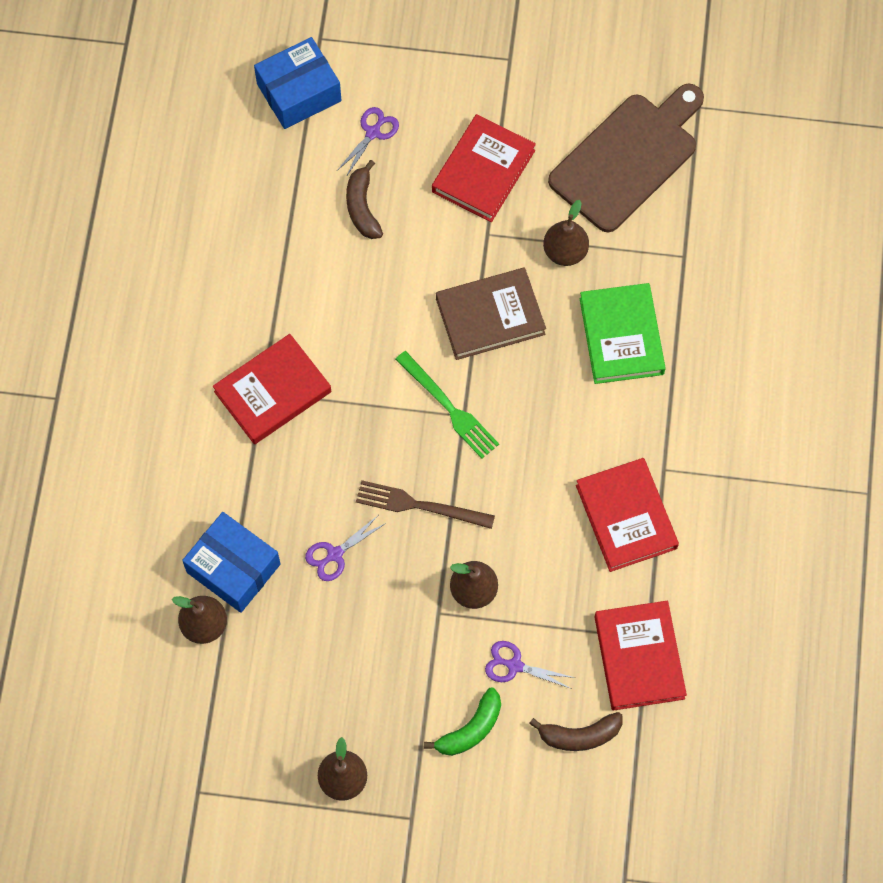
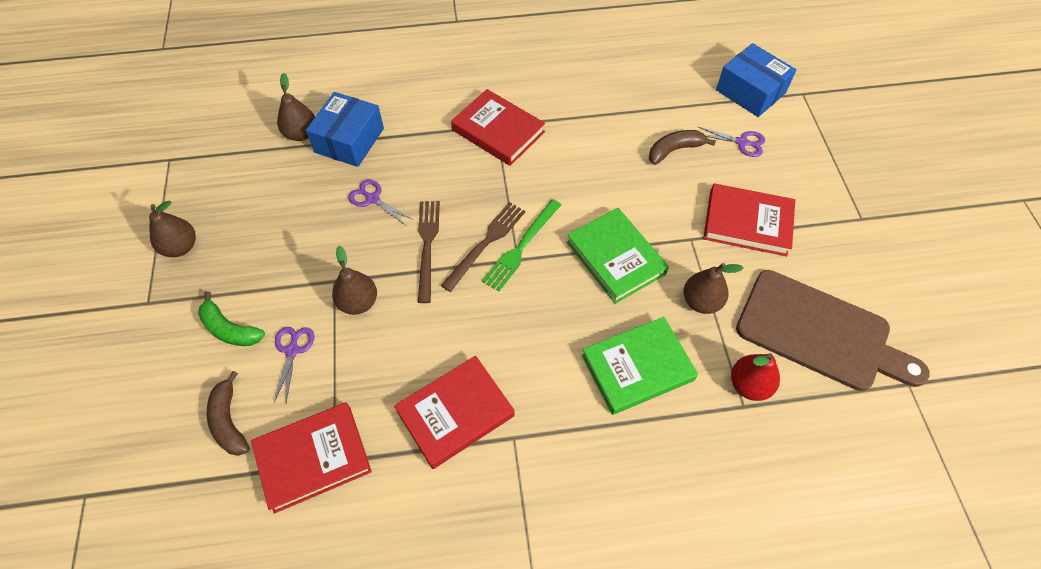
camera: 75 degrees right, 10 degrees down
(434, 443) = (486, 243): none -> brown fork
(490, 316) = (616, 258): brown book -> green book
(664, 243) = (749, 385): none -> red pear

